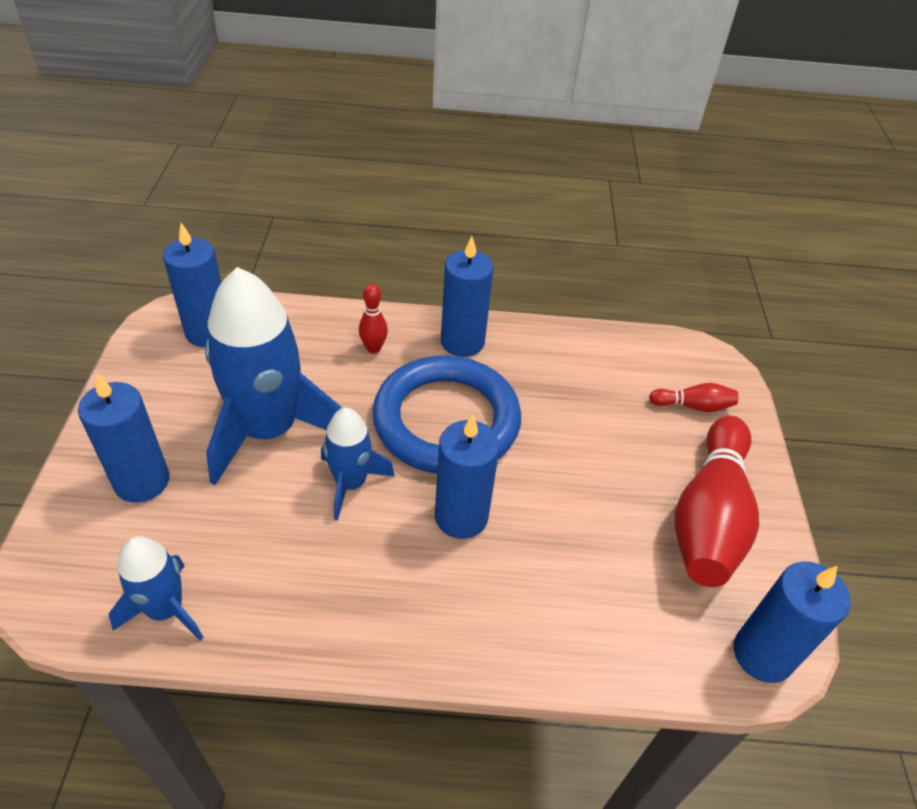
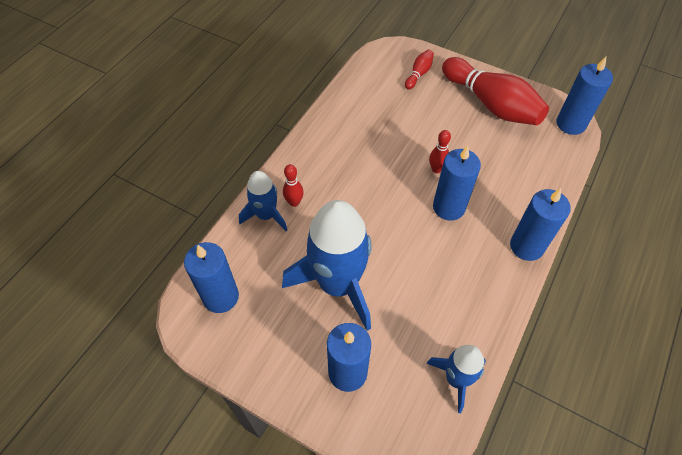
camera: 60 degrees left, 10 degrees up
(351, 483) = (402, 252): blue rocket -> blue rocket (266, 215)
(446, 420) = (375, 187): blue ring -> none
(462, 342) = (314, 154): blue candle -> blue candle (526, 246)
(523, 481) = (436, 169): none -> red bowling pin

